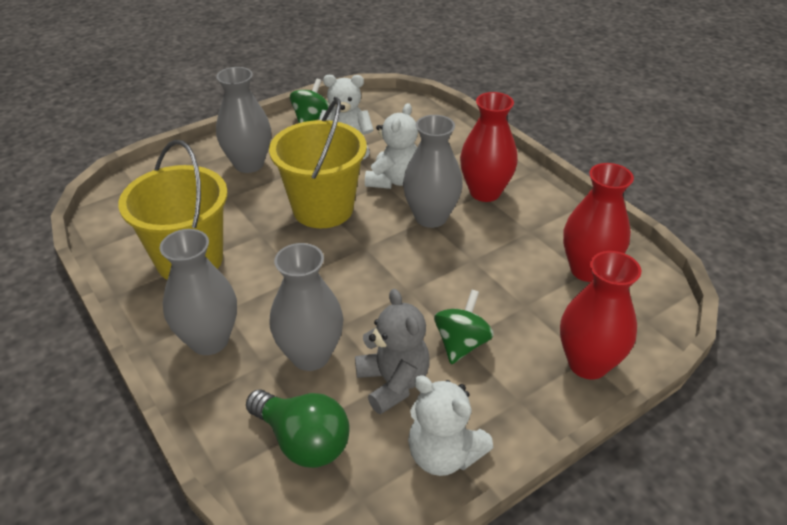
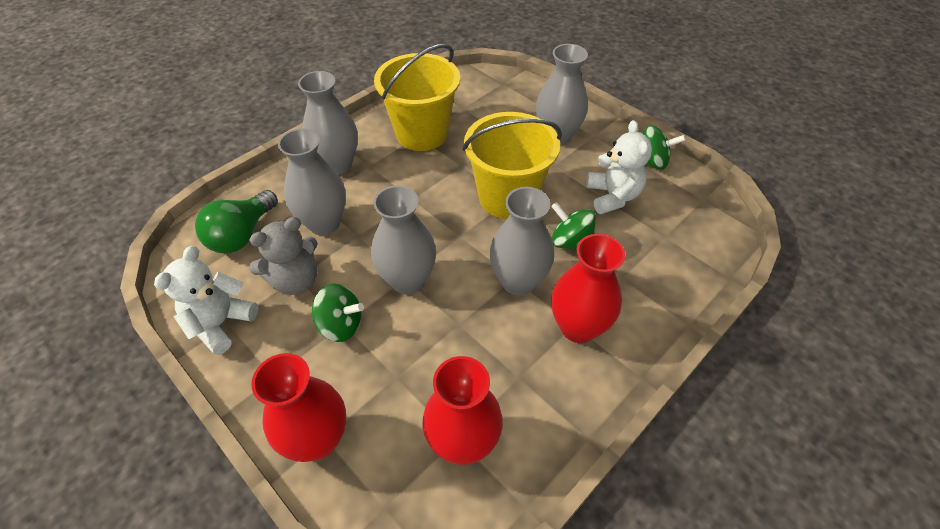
camera: 80 degrees right, 10 degrees up
(393, 180) = (570, 242): white teddy bear -> green spinning top
(413, 289) = (407, 280): none -> grey vase

